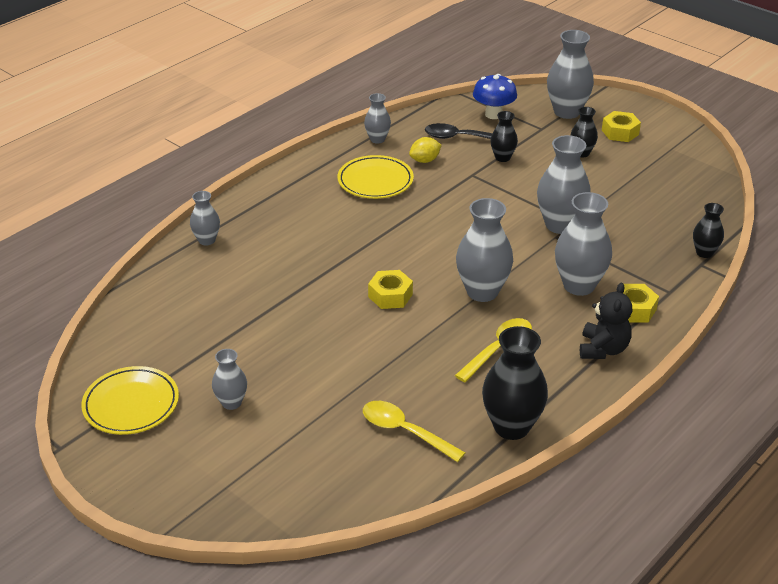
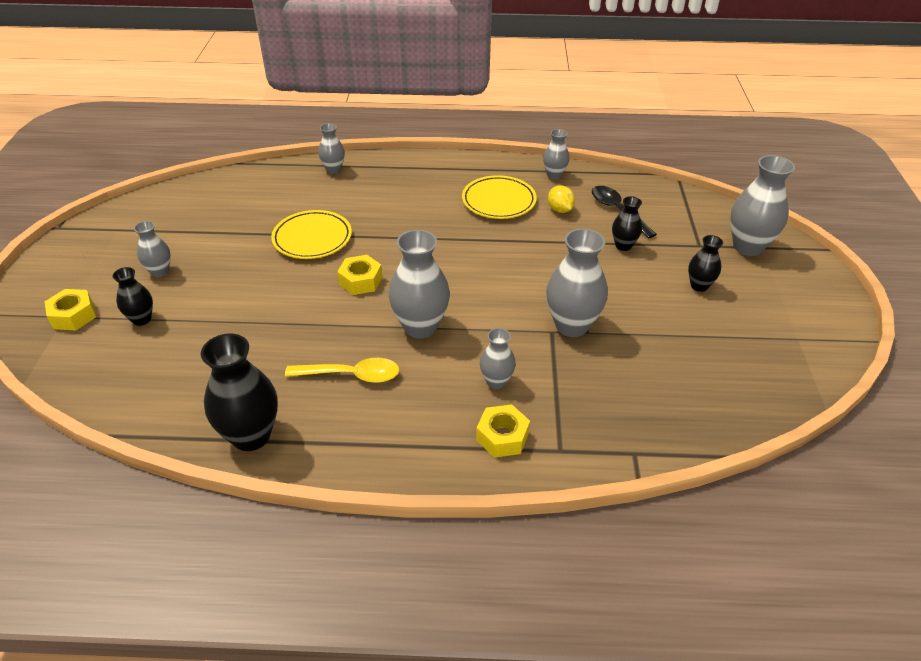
camera: 50 degrees right, 5 degrees up
(131, 404) = (123, 231): yellow plate -> yellow plate (312, 238)
(405, 431) = (194, 374): yellow spoon -> none
(425, 160) = (560, 210): yellow lemon -> yellow lemon turned 45 degrees clockwise
(493, 114) = (677, 211): blue mushroom -> none
(579, 285) = (496, 381): grey vase -> grey vase, size x0.56
(603, 349) = (418, 444): black teddy bear -> none
(620, 132) = (769, 293): yellow nut -> yellow nut (73, 316)
(704, 253) = (657, 446): black vase -> black vase (142, 319)

